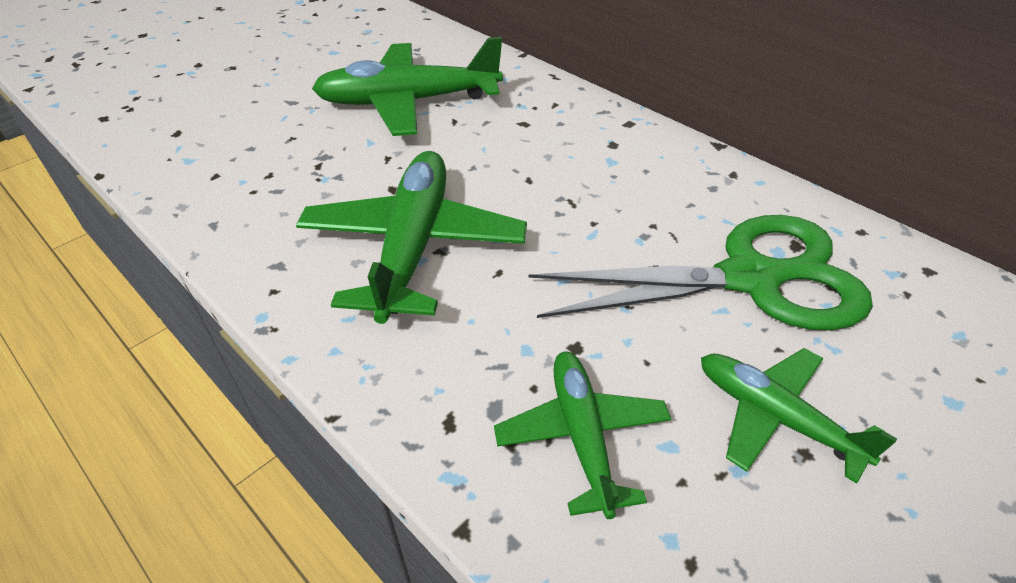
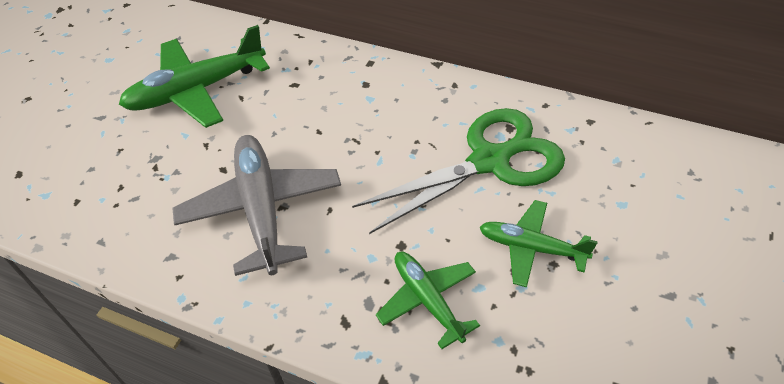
camera: 20 degrees left, 5 degrees up
(413, 245) = (261, 209): green plane -> grey plane

